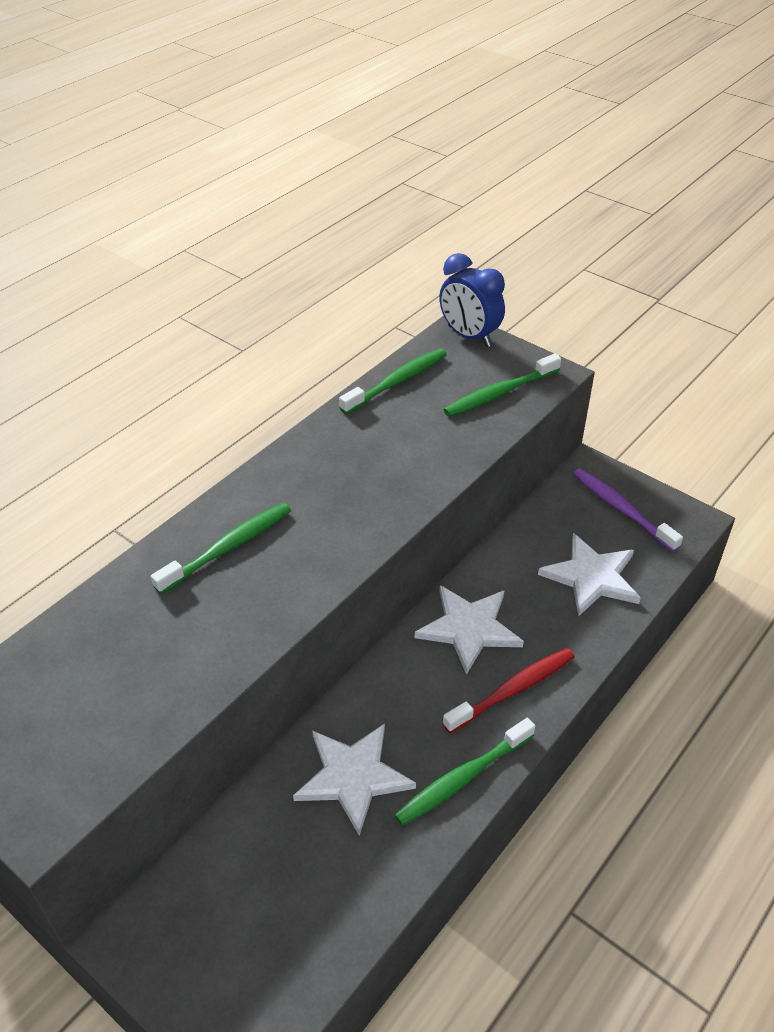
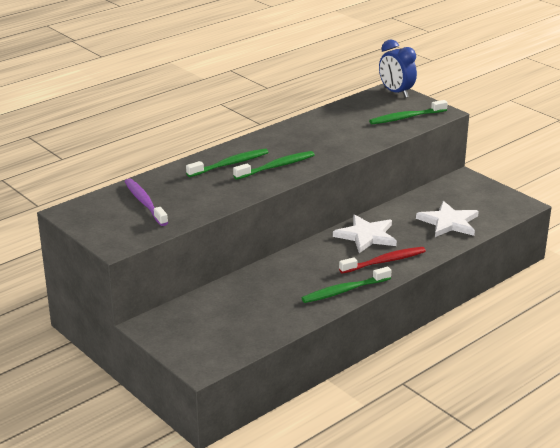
camera: 10 degrees right, 15 degrees down
(353, 777) = (282, 284): white star -> none
(397, 382) = (345, 108): green toothbrush -> green toothbrush (276, 166)
(621, 509) = (479, 196): purple toothbrush -> purple toothbrush (144, 203)

